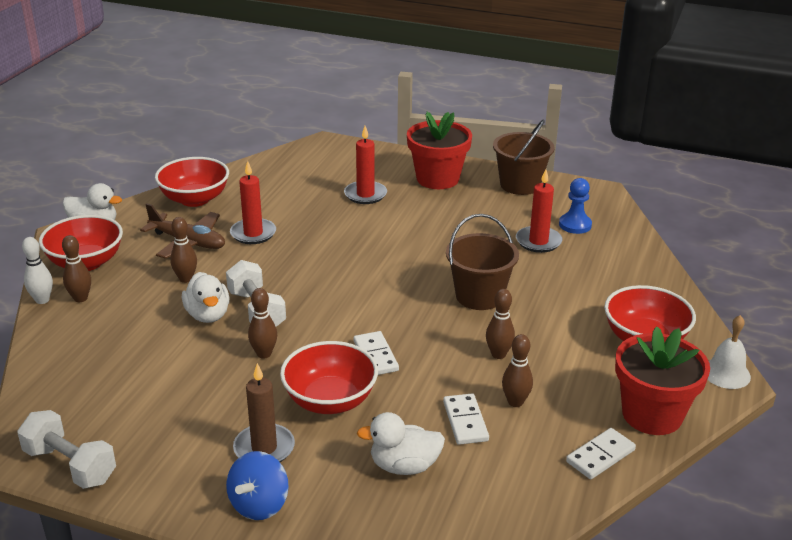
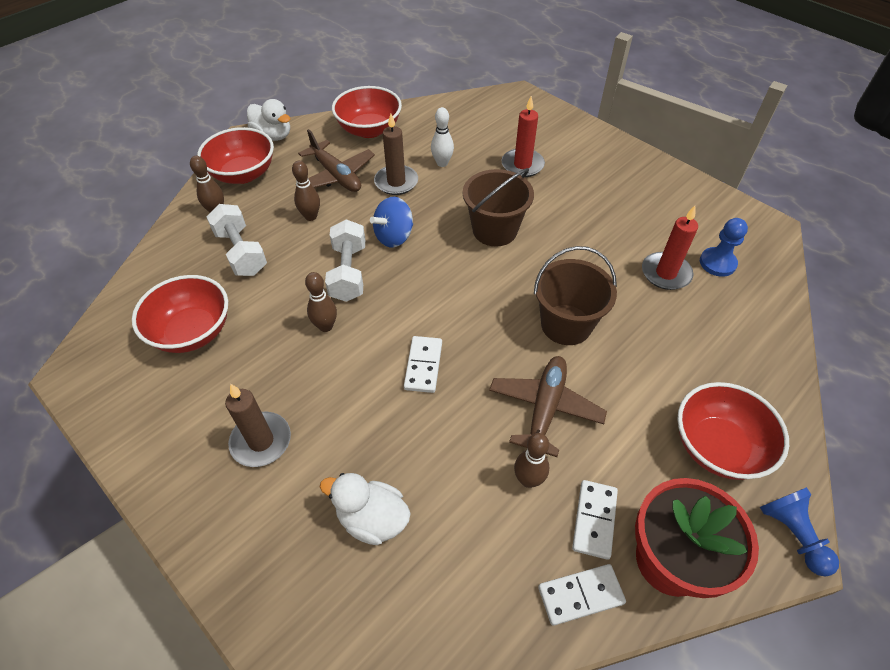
camera: 25 degrees right, 20 degrees up
(42, 300) = (187, 204): white bowling pin -> white bowling pin (442, 163)
(70, 465) = (99, 395): white dumbbell -> white dumbbell (241, 252)
(208, 315) = (305, 264): white duck -> none
(253, 233) = (396, 182): red candle -> brown candle
(259, 505) = (217, 509): blue spinning top -> blue spinning top (394, 237)
(330, 400) = (351, 405): red bowl -> red bowl (192, 332)
(437, 179) = (603, 164): red flower pot -> none
(465, 421) = (463, 485): white domino -> white domino (594, 520)
(498, 354) = (545, 408): brown bowling pin -> brown plane
(520, 185) = (684, 194): brown bucket -> brown bucket (495, 230)
(726, 373) = (792, 534): white bell -> blue pawn

